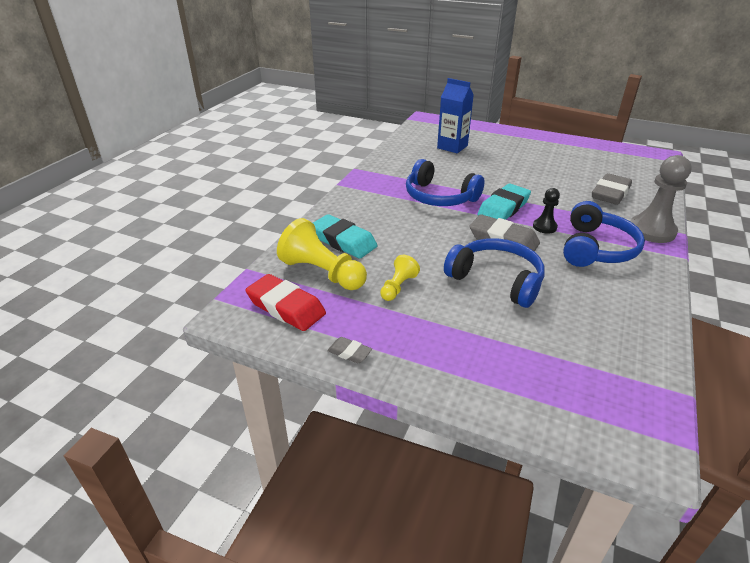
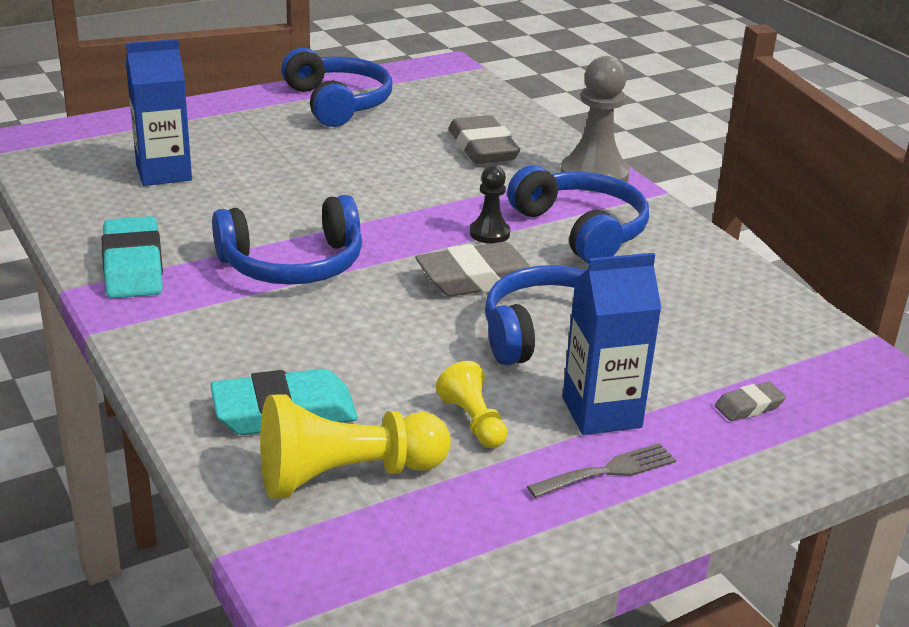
camera: 55 degrees left, 5 degrees down
(286, 307) = (392, 556): red eraser -> none
(349, 353) = (573, 541): grey eraser -> grey eraser (749, 406)
(413, 341) = (608, 471): none -> grey fork
(455, 320) = (601, 412): none -> blue carton
(503, 208) = (402, 234): turquoise eraser -> turquoise eraser (133, 266)
(571, 150) = (338, 103): none -> blue headphones

